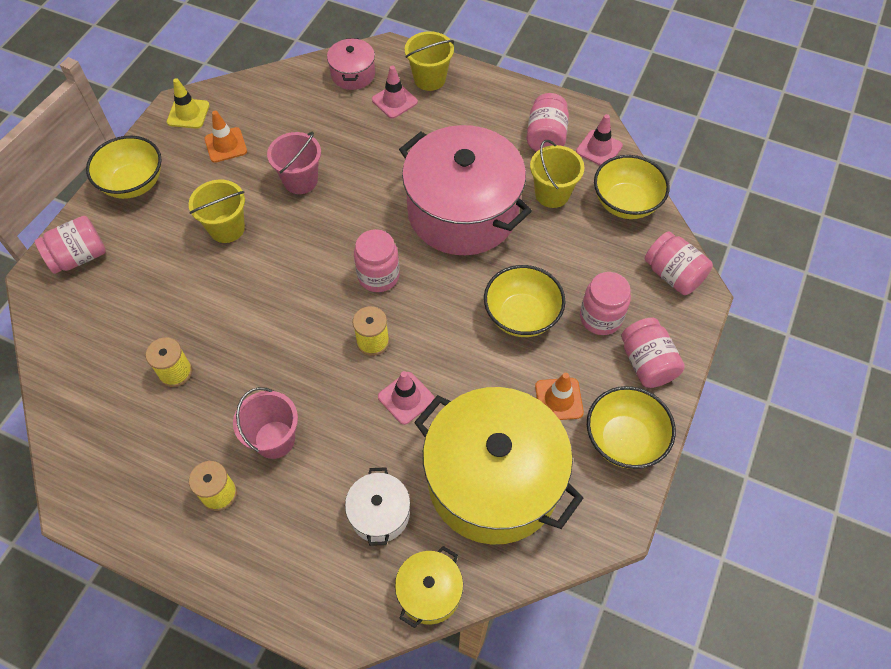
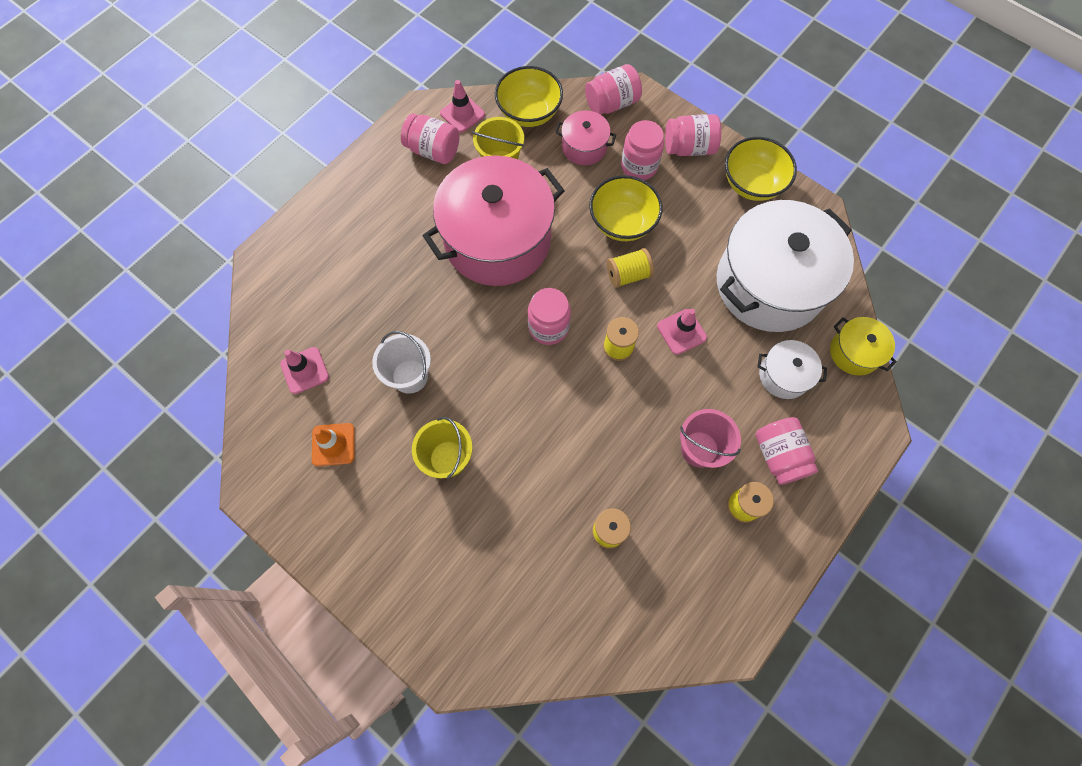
camera: 75 degrees left, 10 degrees up
(79, 257) = (437, 622): pink jar -> pink jar (779, 455)
(133, 183) = (352, 552): yellow bowl -> none
(188, 113) = (270, 479): yellow traffic cone -> none
(300, 180) = (410, 376): pink bucket -> white bucket
(353, 74) = (282, 298): pink pot -> pink pot (584, 147)
(394, 101) = (336, 267): pink traffic cone -> pink traffic cone (305, 370)
(429, 79) = (320, 228): yellow bucket -> none
(459, 334) = (628, 275): none -> yellow spool
(493, 480) = (769, 284): yellow pot -> white pot
(559, 399) = (707, 218): orange traffic cone -> none

